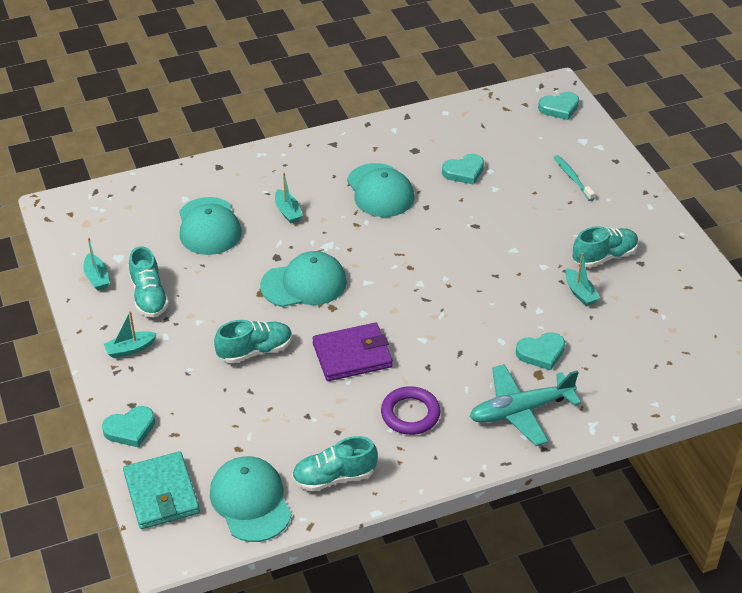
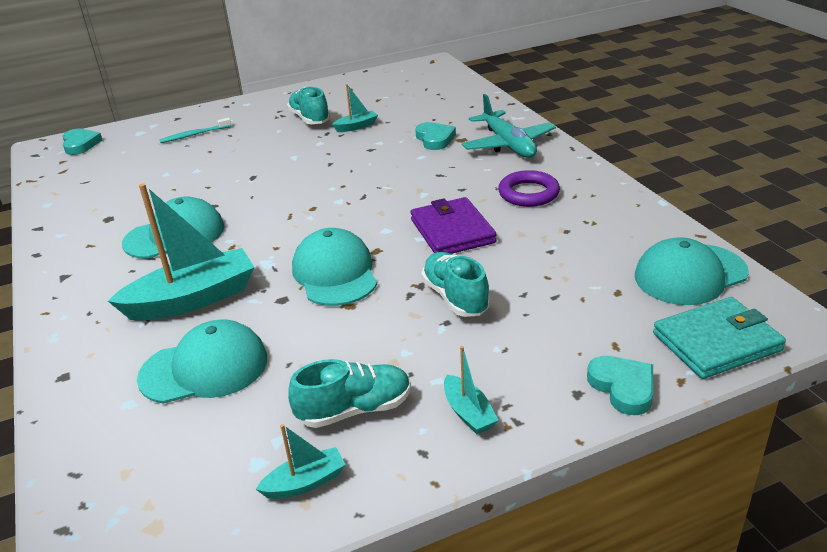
camera: 90 degrees left, 10 degrees down
(288, 212) = (193, 299): turquoise boat -> turquoise boat, size x2.10
(334, 477) = (629, 227): turquoise shoe -> none
(464, 172) = (161, 187): turquoise heart -> none

